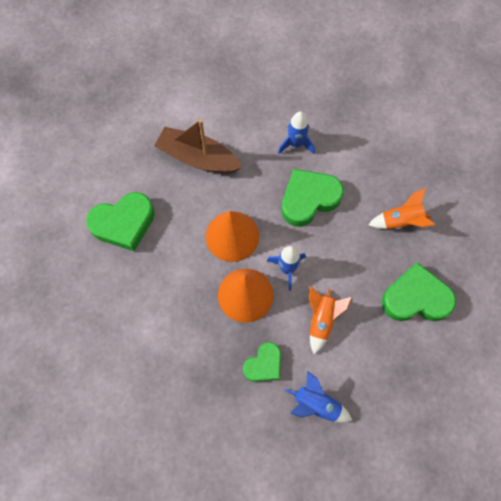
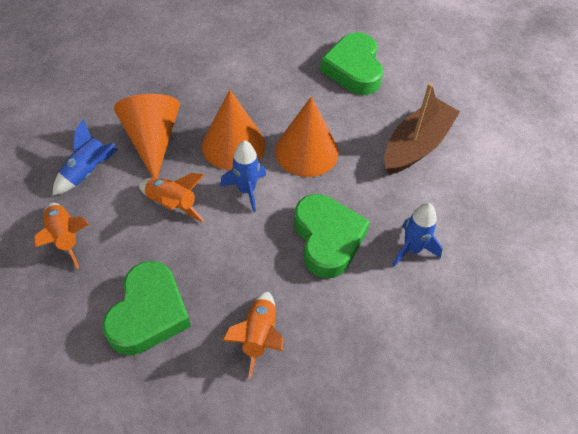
camera: 105 degrees right, 15 degrees down
(264, 364) = (152, 140): green heart -> orange cone
(383, 389) = (65, 238): none -> orange rocket

